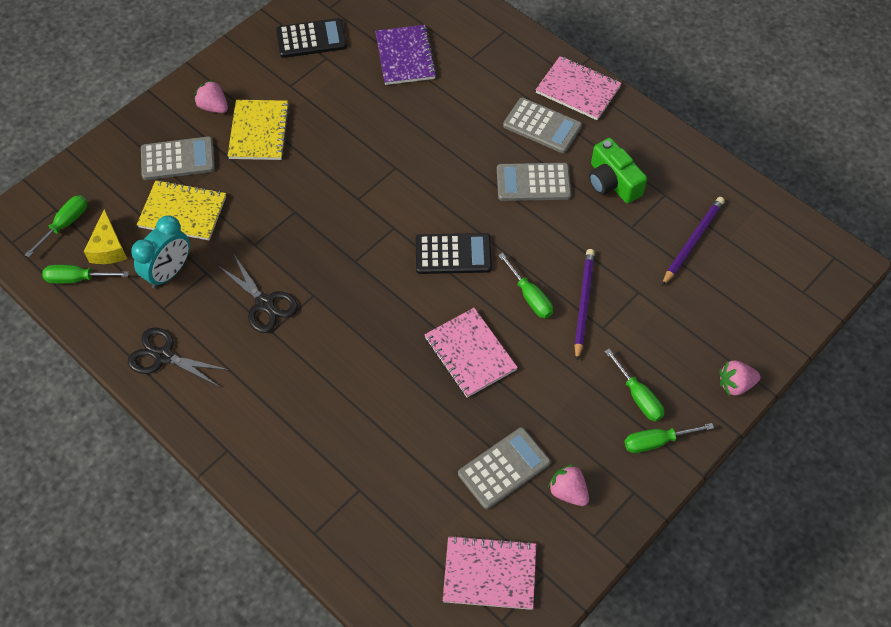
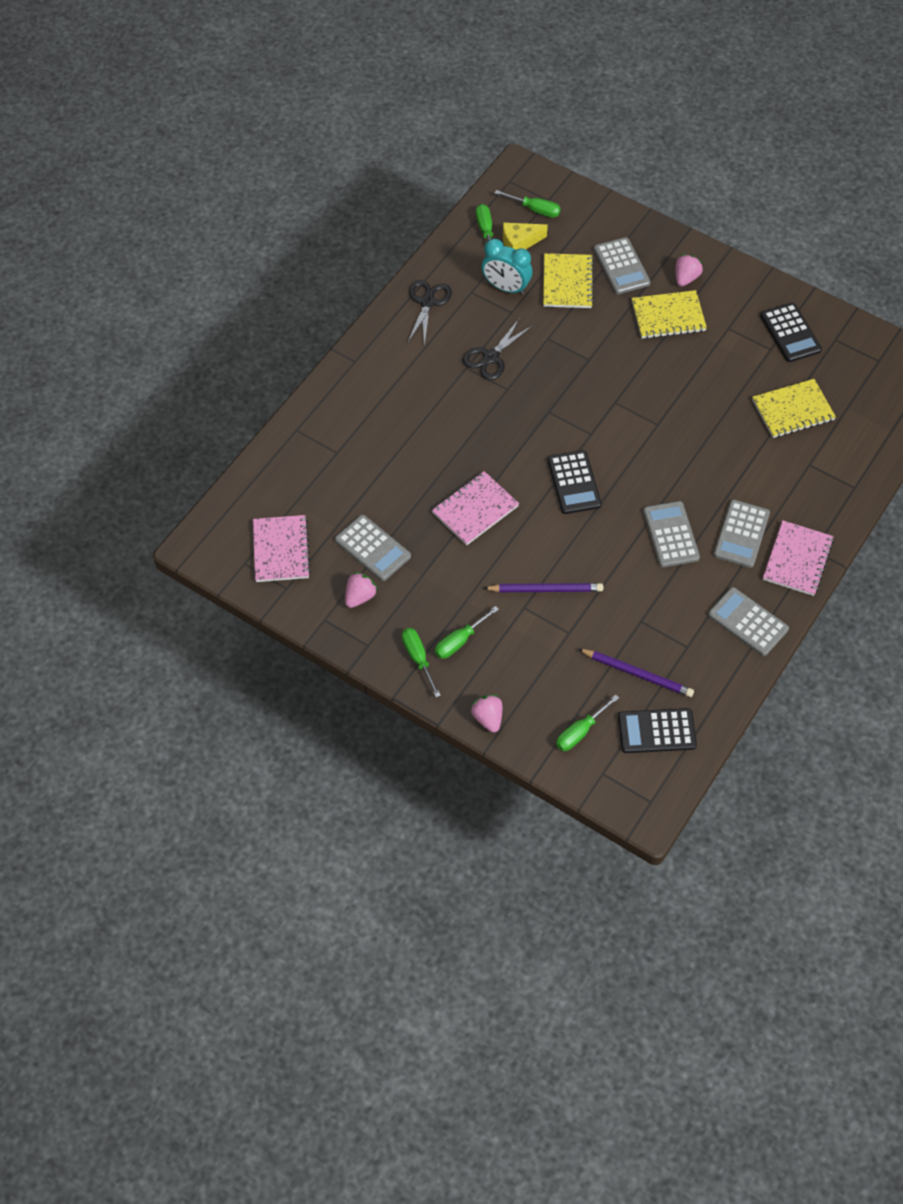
camera: 80 degrees right, 0 degrees up
(405, 56) = (793, 410): purple notebook -> yellow notebook
(529, 296) = (543, 547): green screwdriver -> green screwdriver (580, 731)
(612, 182) = (690, 600): green camera -> none
(642, 142) = (747, 622): none -> grey calculator
(758, 238) = (656, 731): none -> black calculator

